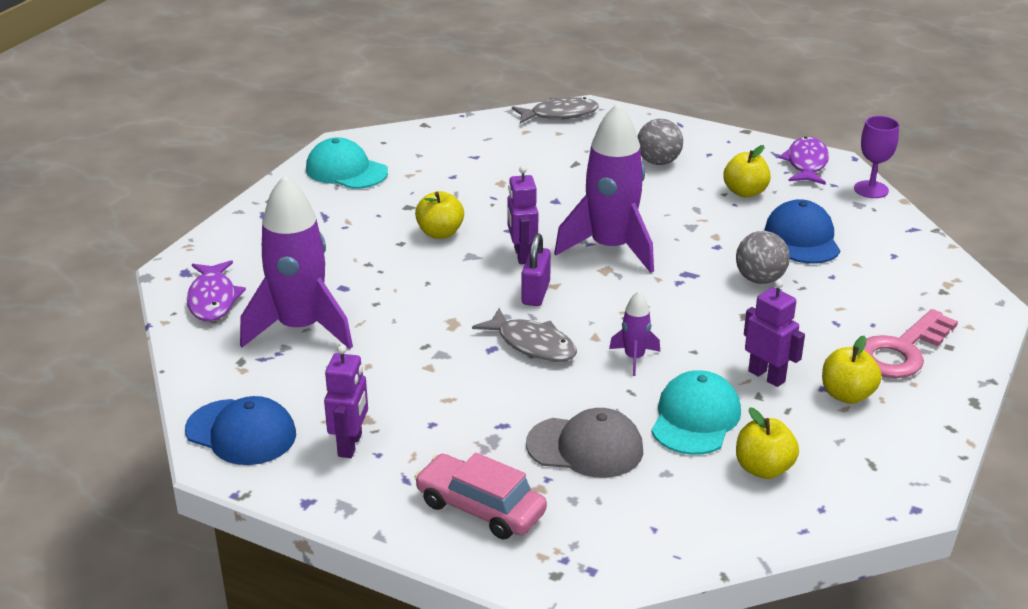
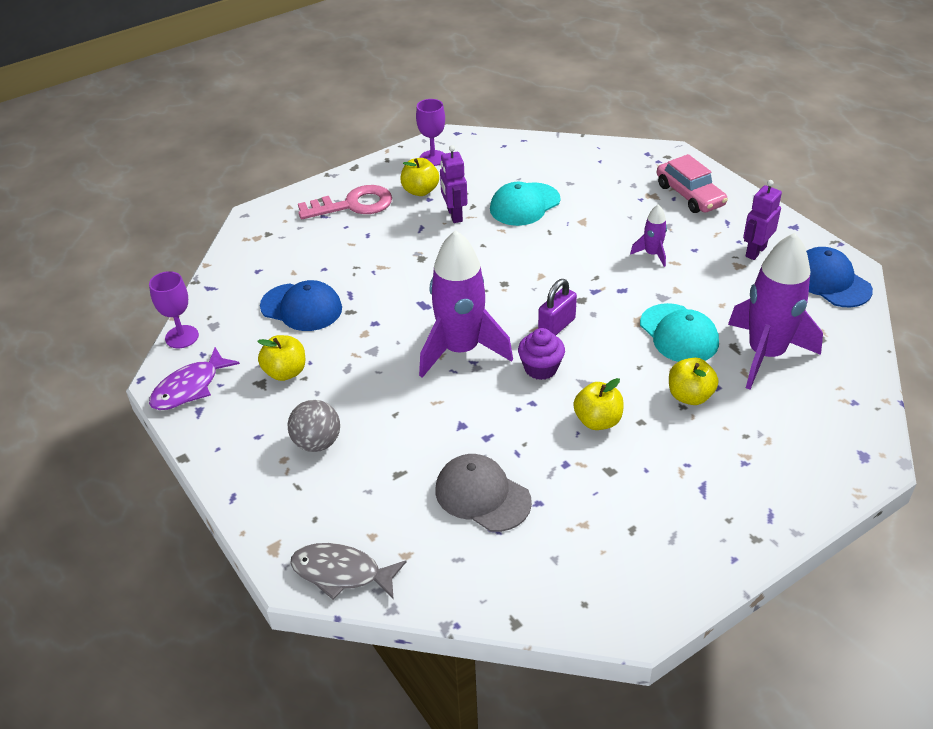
camera: 150 degrees left, 10 degrees up
(213, 299) = (839, 411): purple fish -> none
(346, 171) = (652, 560): turquoise cap -> turquoise cap (679, 334)
(522, 255) = (540, 368): purple robot -> purple cupcake
(532, 344) = (590, 284): grey fish -> none
(585, 447) = (605, 208): grey cap -> grey cap (482, 495)
(634, 358) = (527, 252): purple rocket -> purple rocket (652, 254)
(760, 279) = (377, 282): grey ball -> none
(763, 469) = (513, 169): yellow apple -> yellow apple (690, 396)
(802, 238) = (301, 307): blue cap -> blue cap turned 90 degrees counterclockwise
(893, 450) = (433, 158): none -> purple goblet

